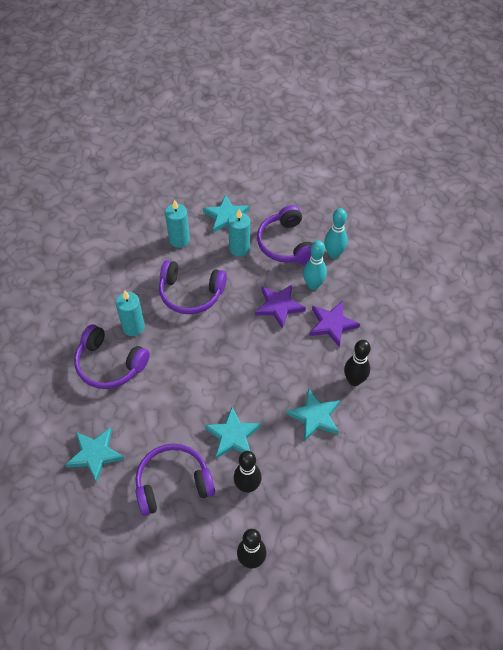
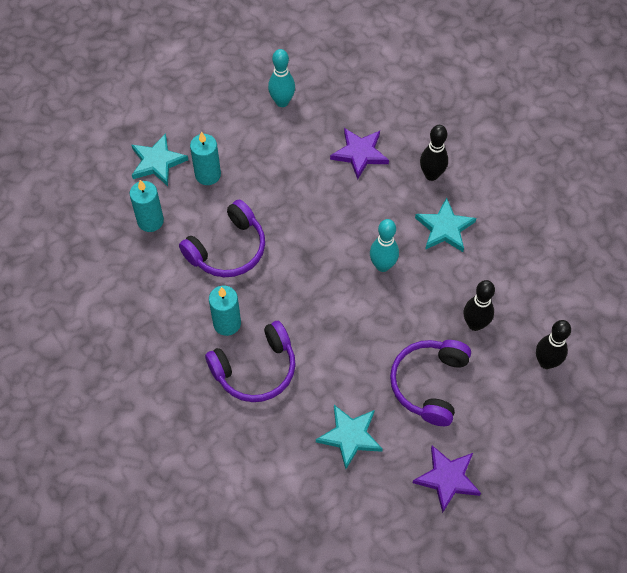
camera: 55 degrees left, 5 degrees up
(233, 435) = (416, 306): turquoise star -> none
(279, 306) = (305, 183): purple star -> purple star (447, 478)
(286, 244) = (237, 132): purple headphones -> none
(313, 285) = (303, 141): turquoise bowling pin -> turquoise bowling pin (382, 265)

